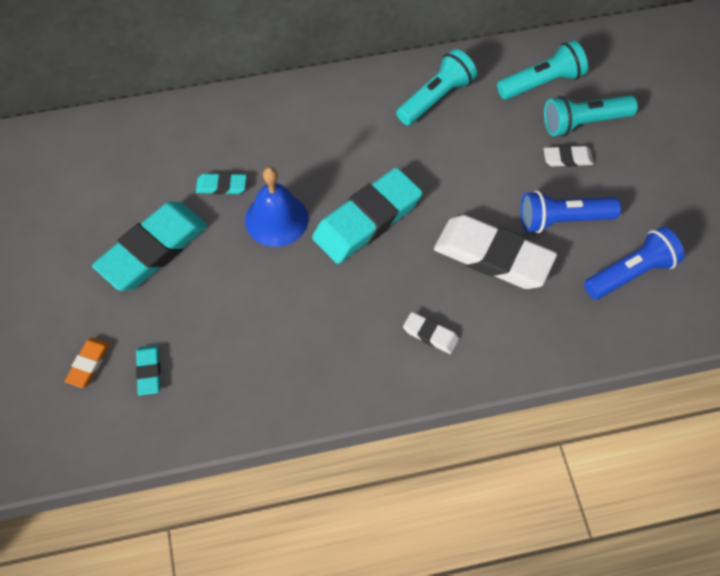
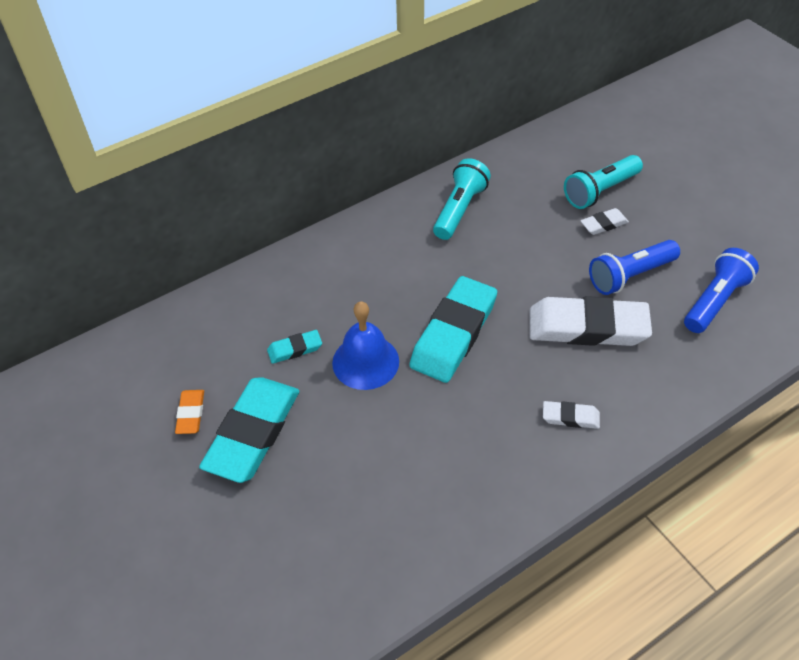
camera: 20 degrees left, 10 degrees down
(88, 364) = (237, 573): orange eraser -> orange eraser (191, 414)
(149, 371) = (307, 557): turquoise eraser -> none
(542, 82) = (545, 170): turquoise flashlight -> none

